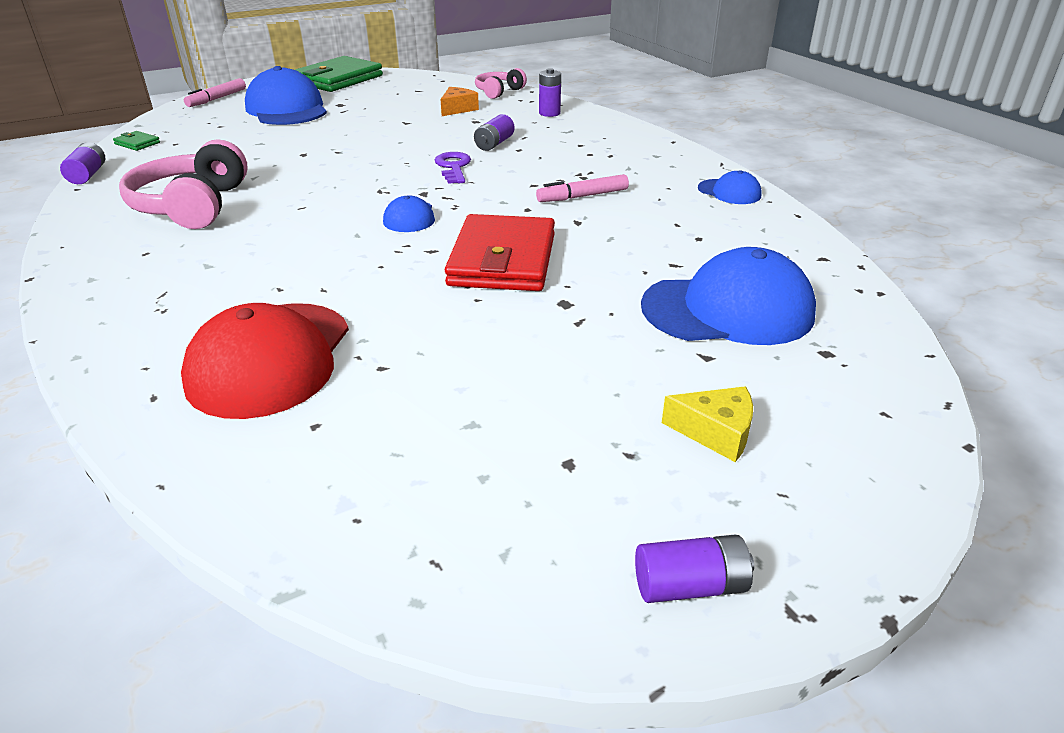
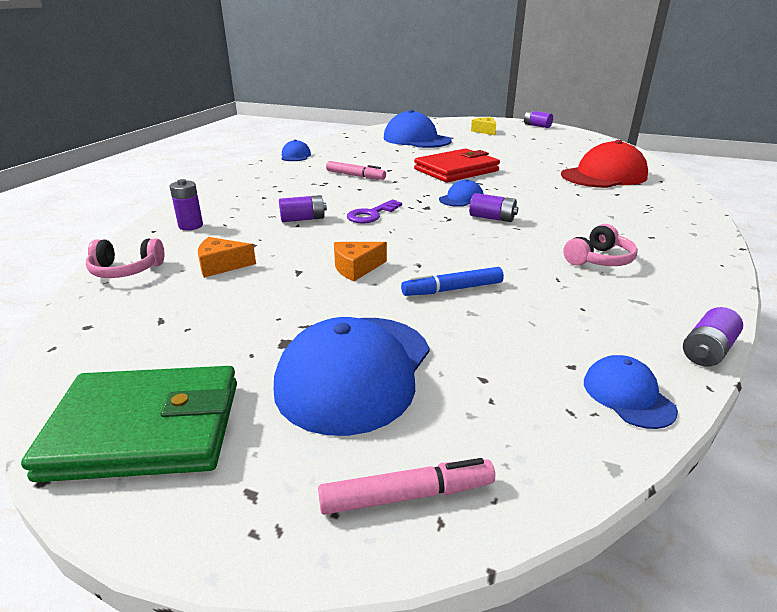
camera: 130 degrees left, 5 degrees down
(137, 143) = (628, 395): green wallet -> blue cap
(192, 206) = (599, 259): pink headphones -> pink headphones, size x0.57
(289, 148) = (452, 289): none -> blue marker
(340, 207) = (492, 218): none -> purple battery
(374, 135) = (356, 268): none -> orange cheese

